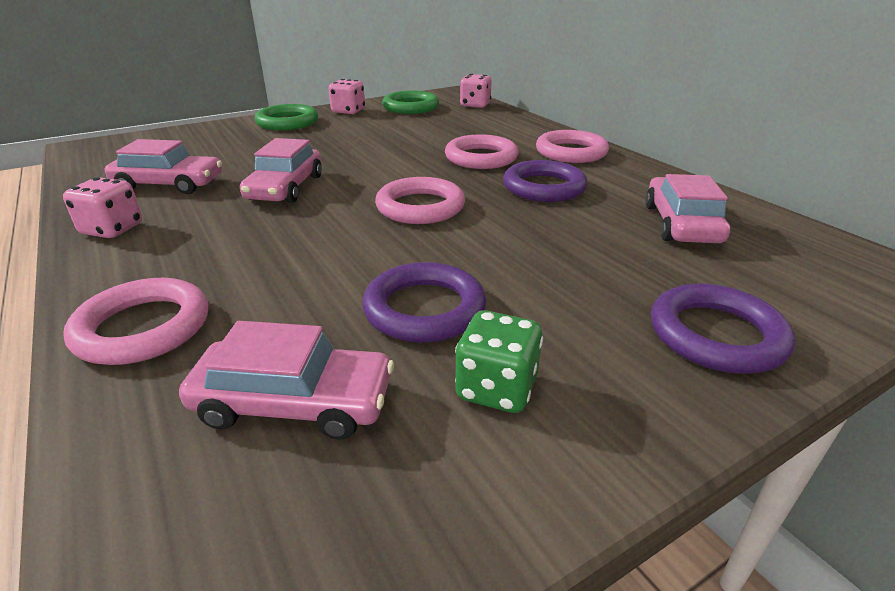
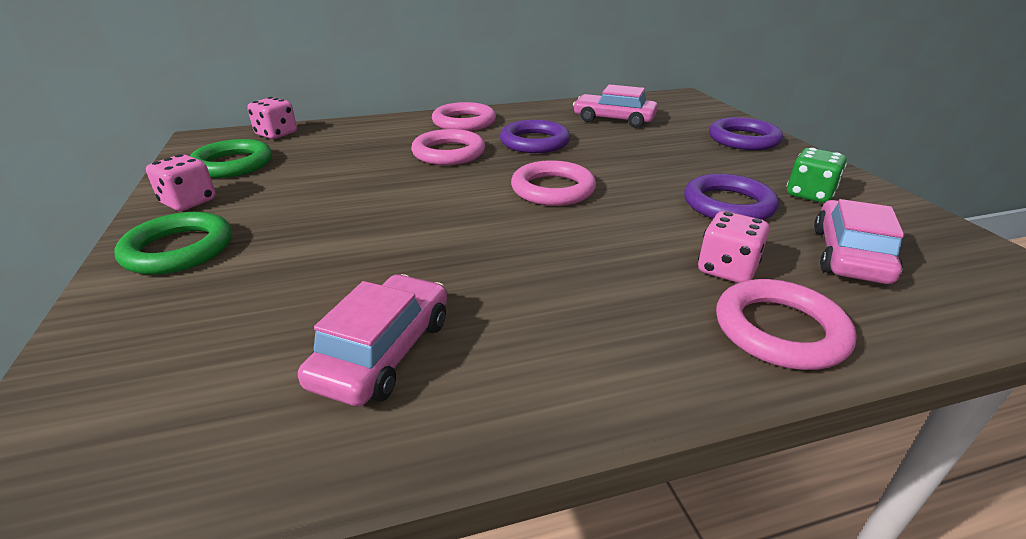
camera: 75 degrees left, 0 degrees up
(112, 229) = (539, 389): pink dice -> pink dice (726, 269)
(285, 188) = (462, 254): pink car -> none

